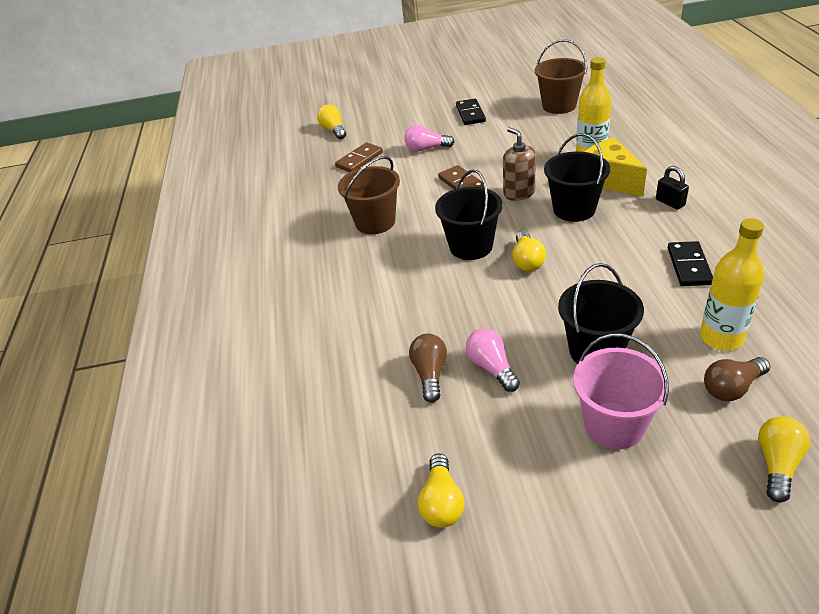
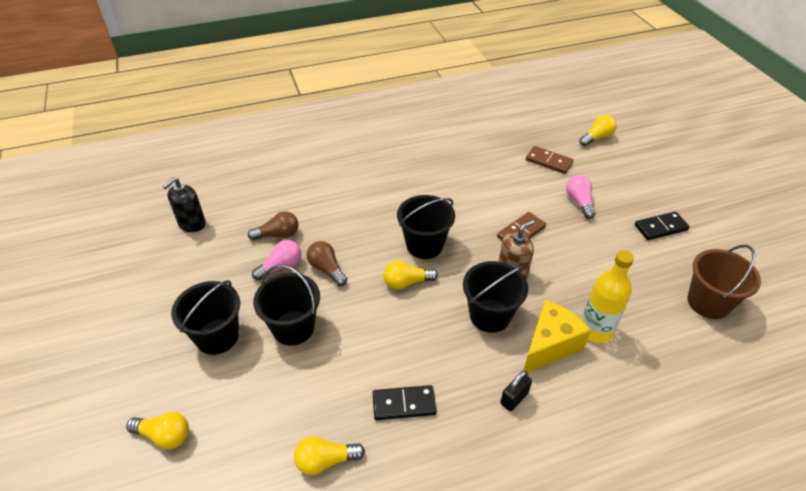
camera: 75 degrees right, 5 degrees up
(375, 222) = (453, 184): brown bucket -> none
(383, 482) = (192, 224): none -> black soap dispenser
(441, 502) = (172, 250): yellow light bulb -> yellow light bulb (325, 461)
(614, 425) = (217, 336): pink bucket -> black bucket
(721, 338) = (303, 417): yellow bottle -> none
(732, 388) = (244, 417): brown light bulb -> brown light bulb (327, 269)

